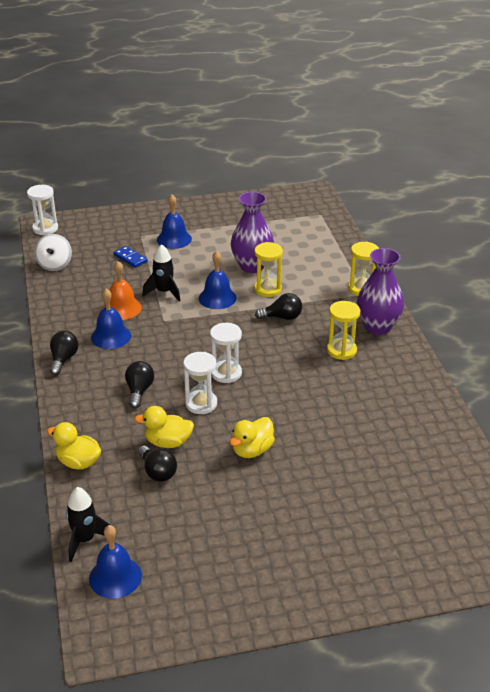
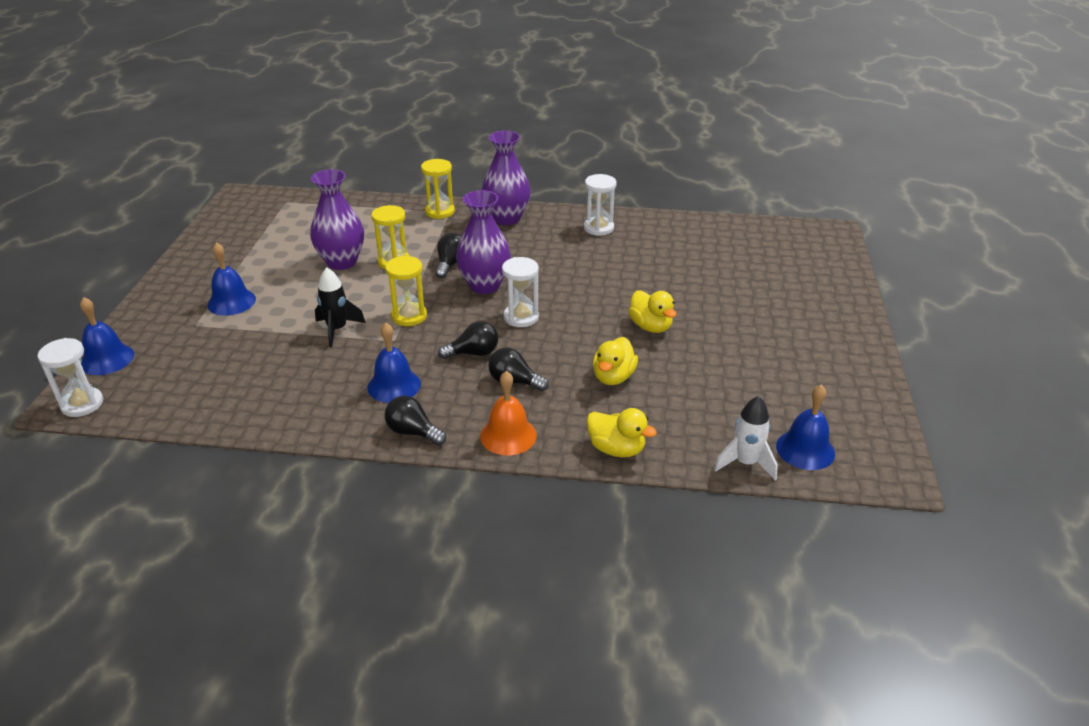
camera: 70 degrees left, 0 degrees up
(55, 265) = (188, 408): white spinning top -> none
(78, 462) = (616, 449): yellow duck -> yellow duck turned 105 degrees counterclockwise
(85, 540) = (745, 463): black rocket -> white rocket
(122, 308) = (342, 367): orange bell -> orange bell (508, 435)
(130, 258) = (239, 342): blue domino -> none
(157, 472) = (657, 393): black light bulb -> black light bulb (473, 353)
(201, 404) = (562, 343): white hourglass -> white hourglass (598, 228)
(217, 298) = (381, 296): blue bell -> blue bell (107, 359)
(261, 343) = (484, 285): none -> purple vase
(341, 350) = (529, 245): yellow hourglass -> yellow hourglass (409, 316)

